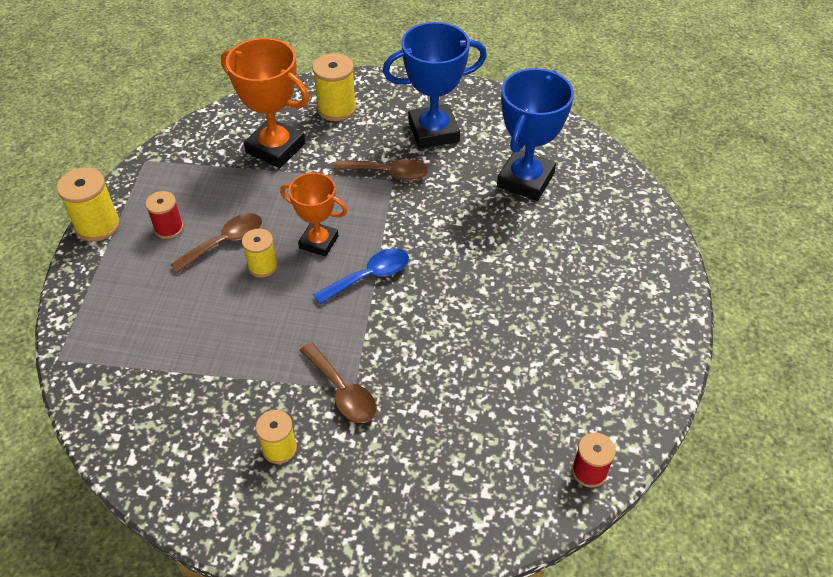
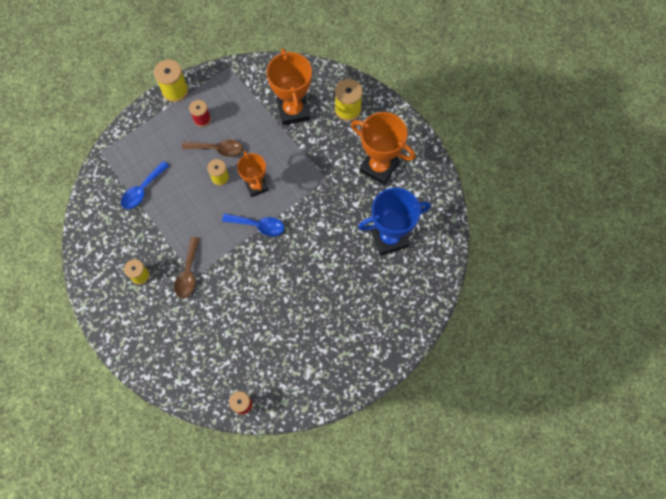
camera: 45 degrees right, 20 degrees up
(170, 354) = (142, 190): none -> blue spoon
(388, 173) = (329, 174): brown spoon -> none
(433, 132) = (379, 167): blue trophy -> orange trophy

